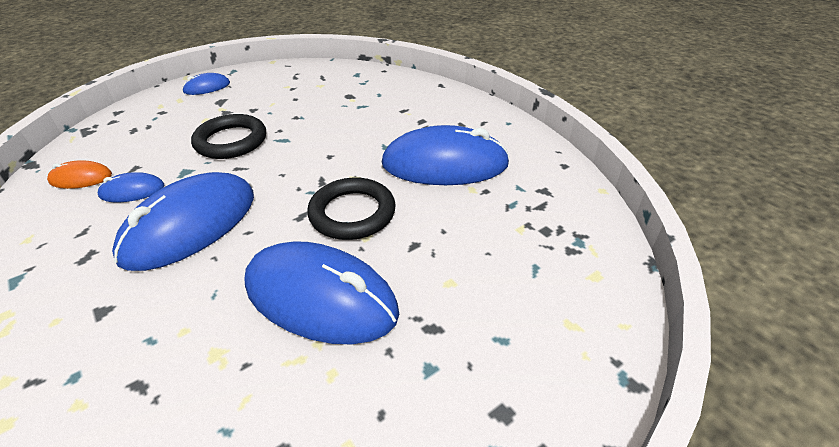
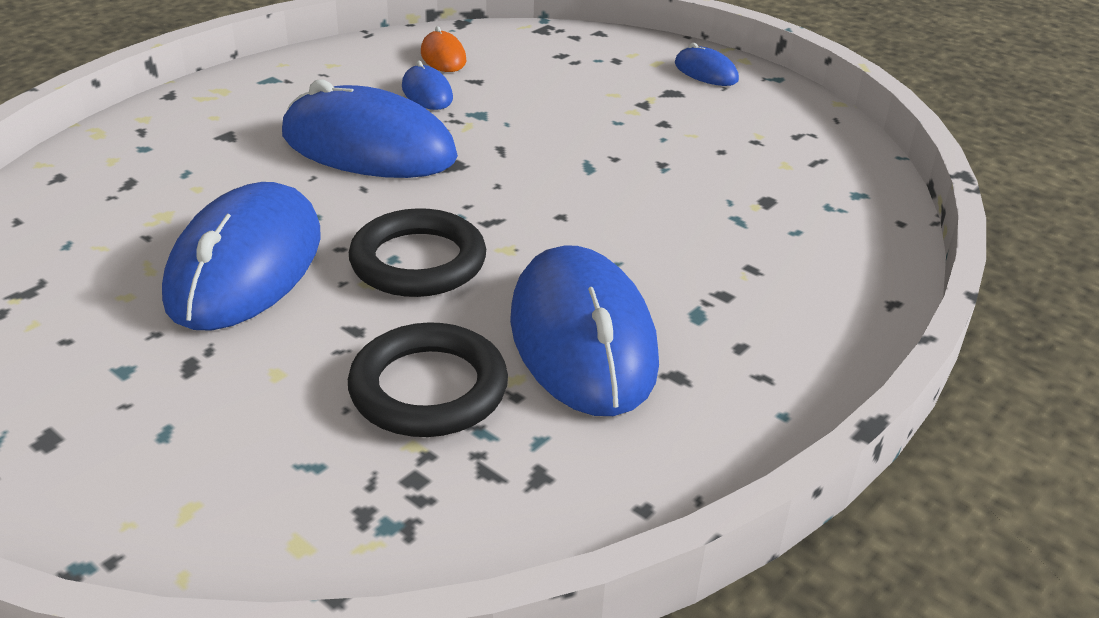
camera: 75 degrees right, 5 degrees down
(231, 141) = (564, 127): black ring -> black ring (428, 388)

